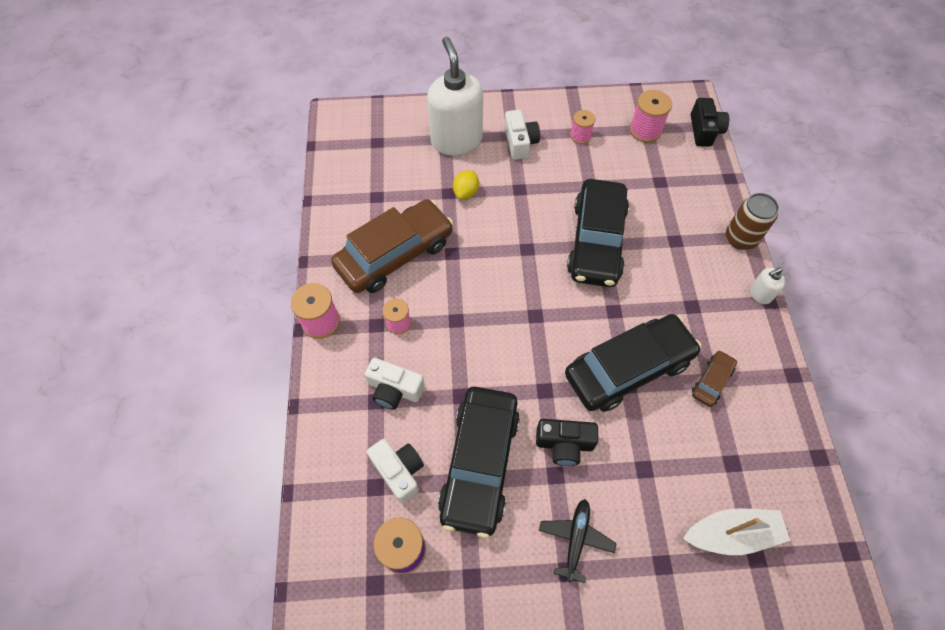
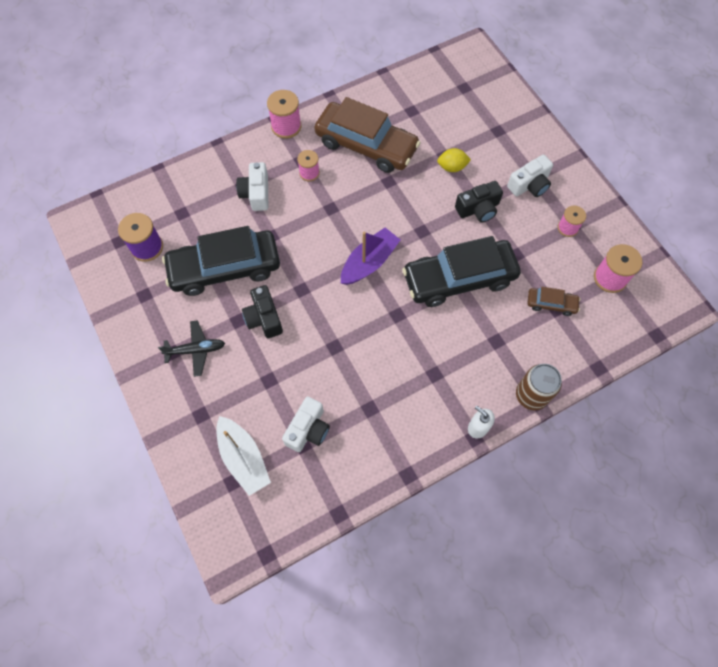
camera: 65 degrees right, 5 degrees up
(399, 471) = (198, 222): white camera -> white camera (308, 429)
(456, 140) = (501, 139): white soap dispenser -> none
(541, 311) = (369, 262): none -> purple boat
(628, 368) = (349, 342): black car -> none
(704, 130) = (645, 329): black camera -> black camera (478, 209)
(711, 381) = (369, 409): brown car -> brown car (551, 304)

